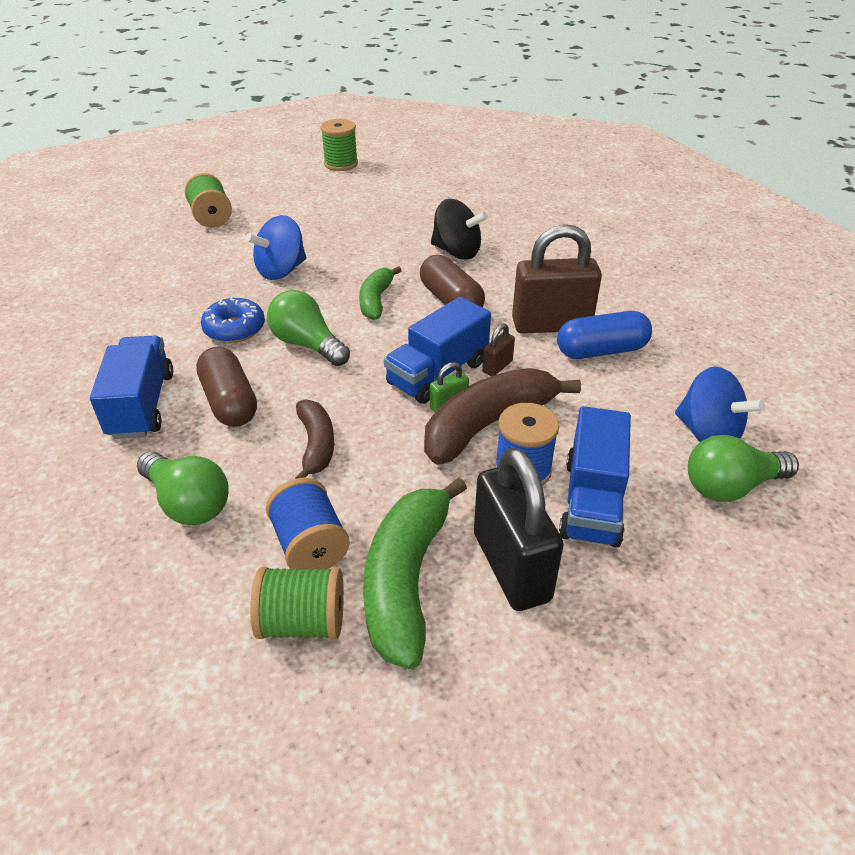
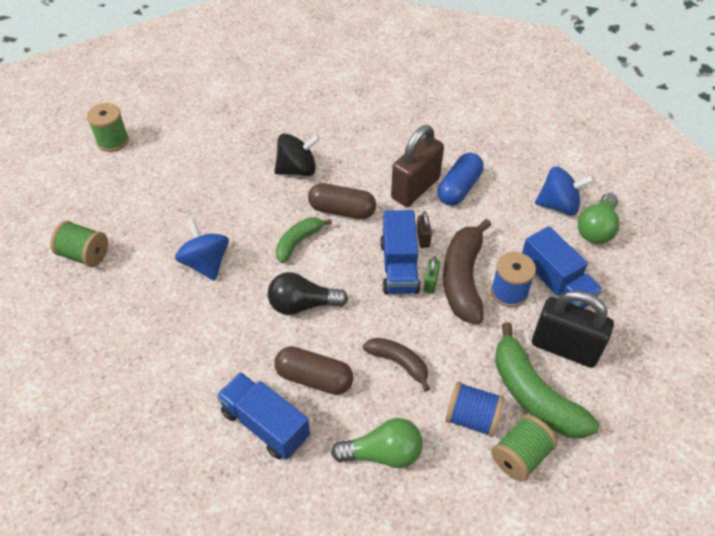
camera: 45 degrees left, 10 degrees up
(234, 328) = (241, 329): blue donut -> none
(281, 271) = (206, 263): blue spinning top -> blue spinning top turned 150 degrees clockwise
(307, 344) = (302, 304): green light bulb -> black light bulb
(376, 300) = (298, 242): green banana -> green banana turned 75 degrees clockwise

